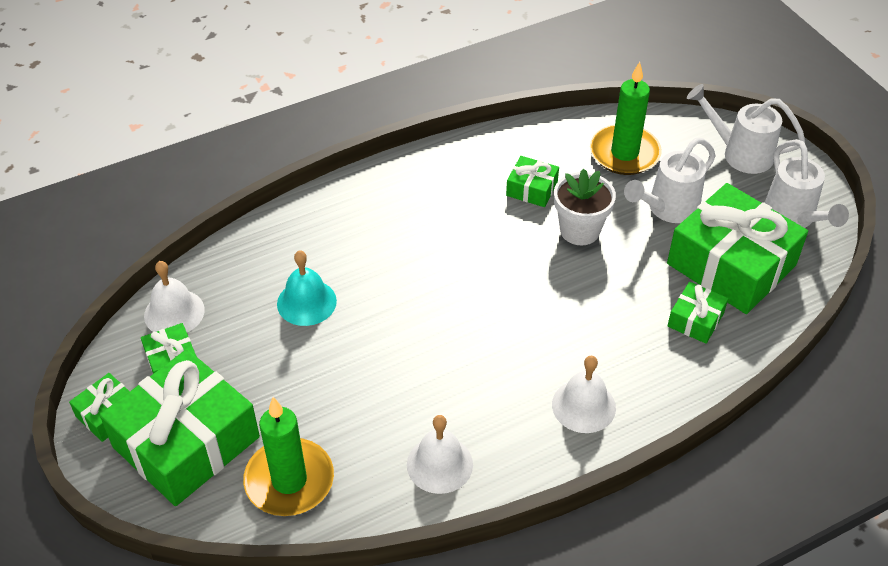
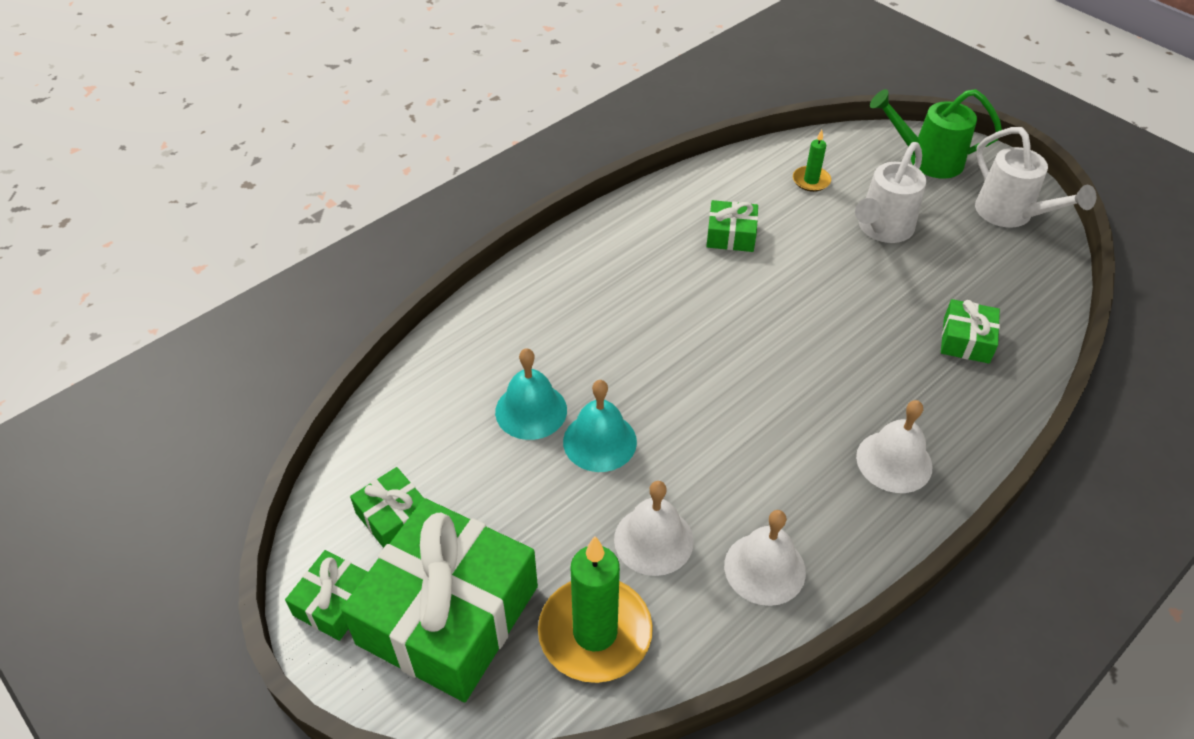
camera: 15 degrees left, 0 degrees up
(174, 312) = (375, 456): white bell -> white bell (653, 540)
(351, 338) = (599, 441): none -> turquoise bell
(579, 230) = (801, 269): white flower pot -> none
(624, 153) = (811, 181): green candle -> green candle, size x0.49
(731, 264) = (973, 274): green gift -> none
(740, 154) = (927, 160): white watering can -> green watering can

